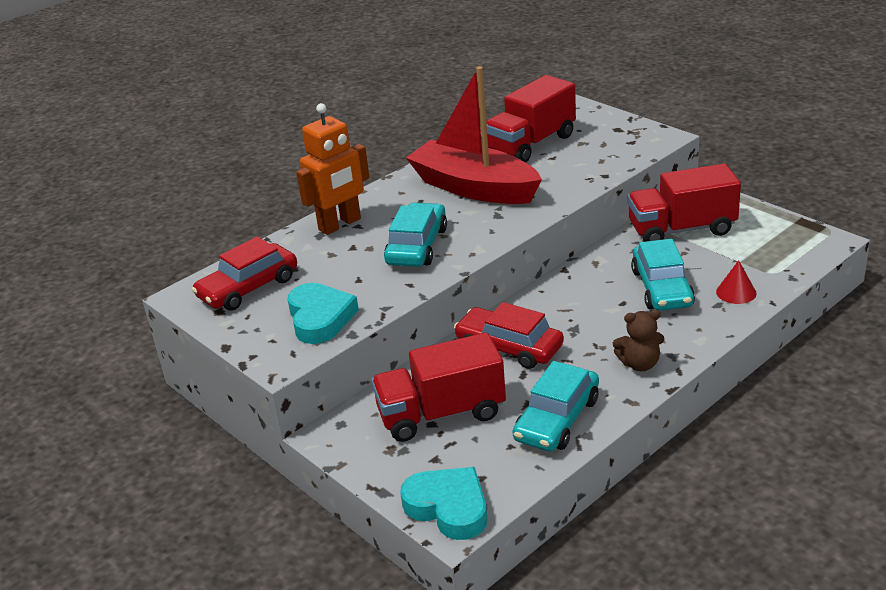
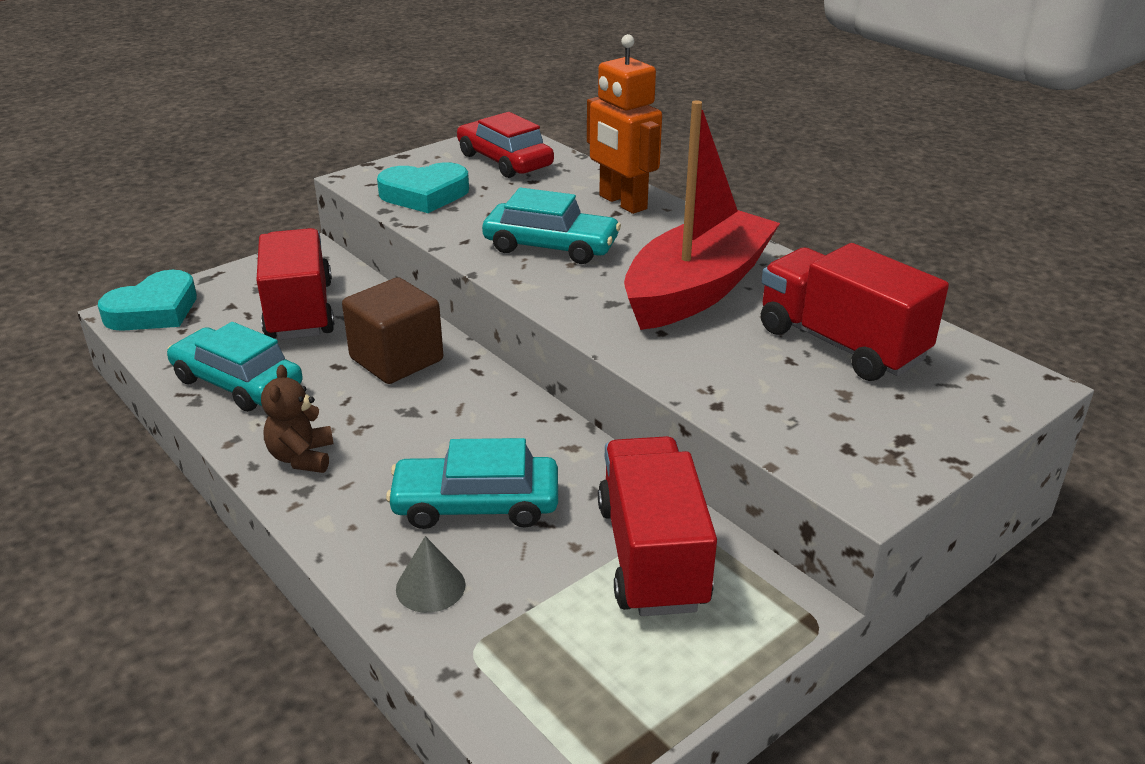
camera: 90 degrees right, 0 degrees up
(509, 347) = (396, 359): red car -> brown cube
(736, 292) = (430, 586): red cone -> grey cone

